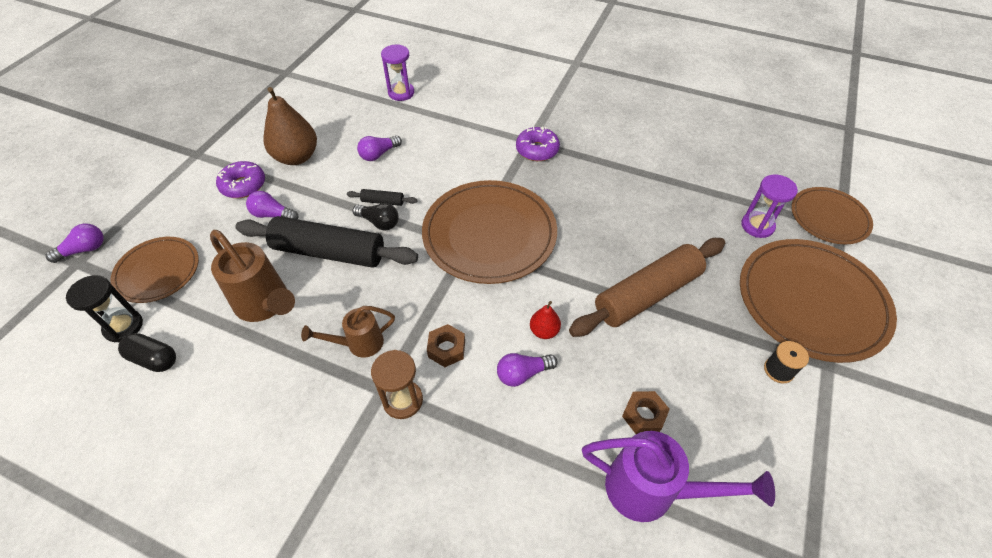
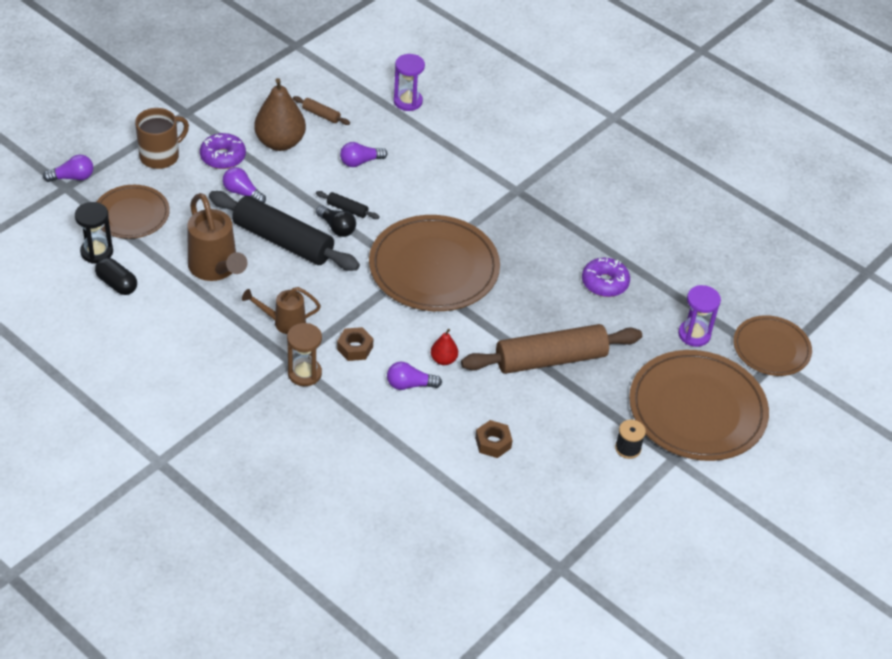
camera: 15 degrees right, 5 degrees down
(178, 202) = (160, 156): none -> brown mug
(327, 123) = (321, 115): none -> brown rolling pin
(537, 150) = (519, 201): purple donut -> purple donut (604, 283)
(653, 491) = (471, 490): purple watering can -> none

